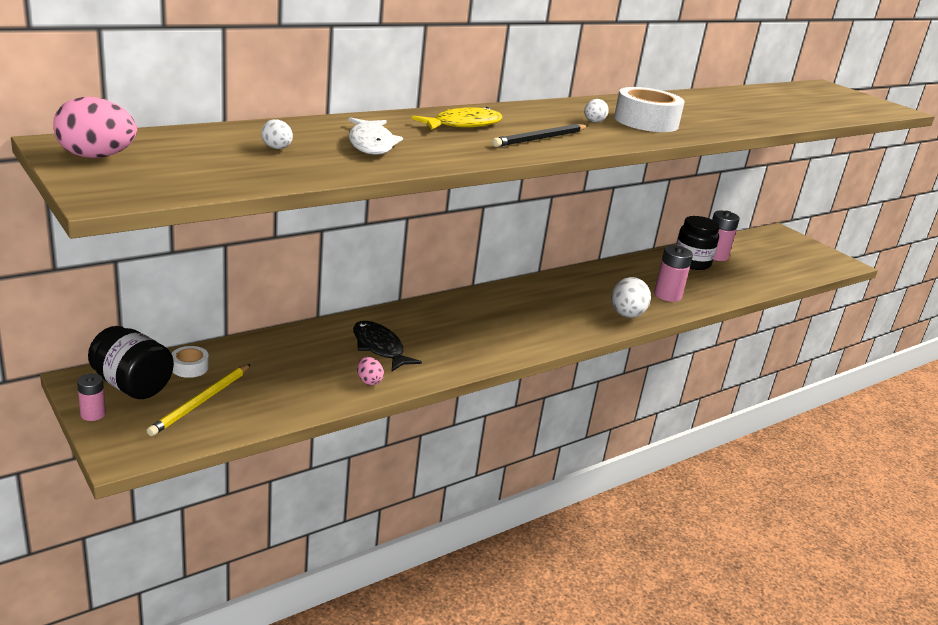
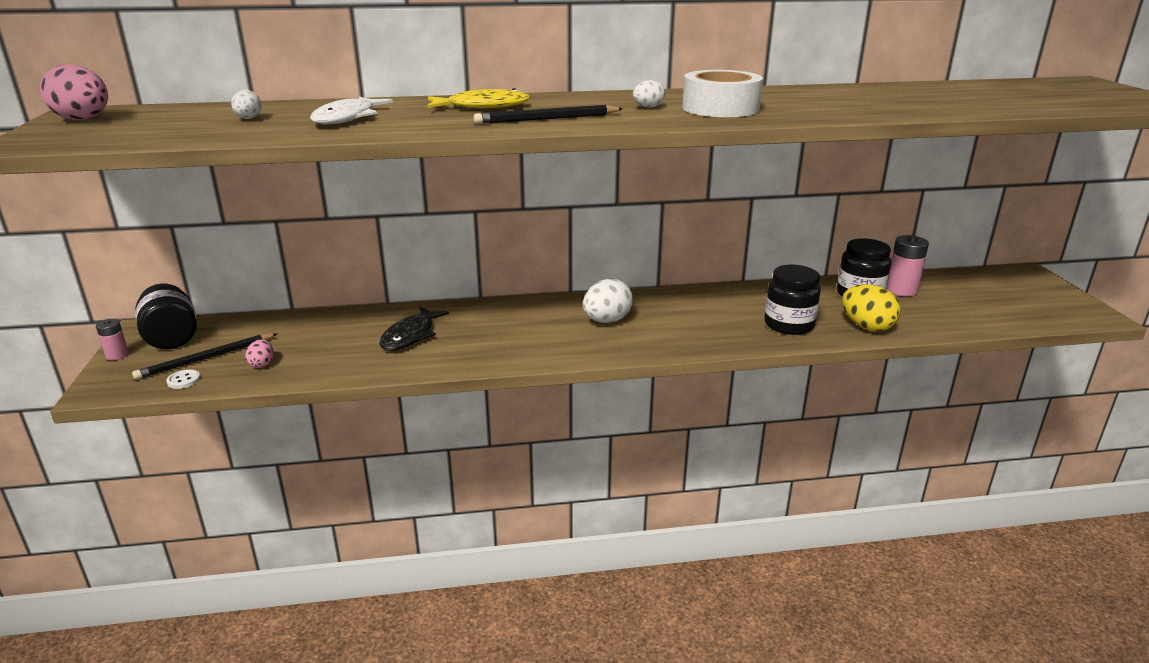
camera: 30 degrees right, 0 degrees up
(190, 367) = (231, 330): white tape -> none
(201, 402) = (206, 359): yellow pencil -> black pencil
(206, 428) = (184, 380): none -> white button
(369, 381) = (365, 363): pink egg -> pink egg (262, 364)
(379, 348) = (410, 336): black fish -> black fish turned 150 degrees counterclockwise
(626, 315) = (713, 339): white egg -> white egg (607, 321)
(667, 295) = (789, 324): pink battery -> black jar
(719, 290) = (866, 326): none -> yellow egg

